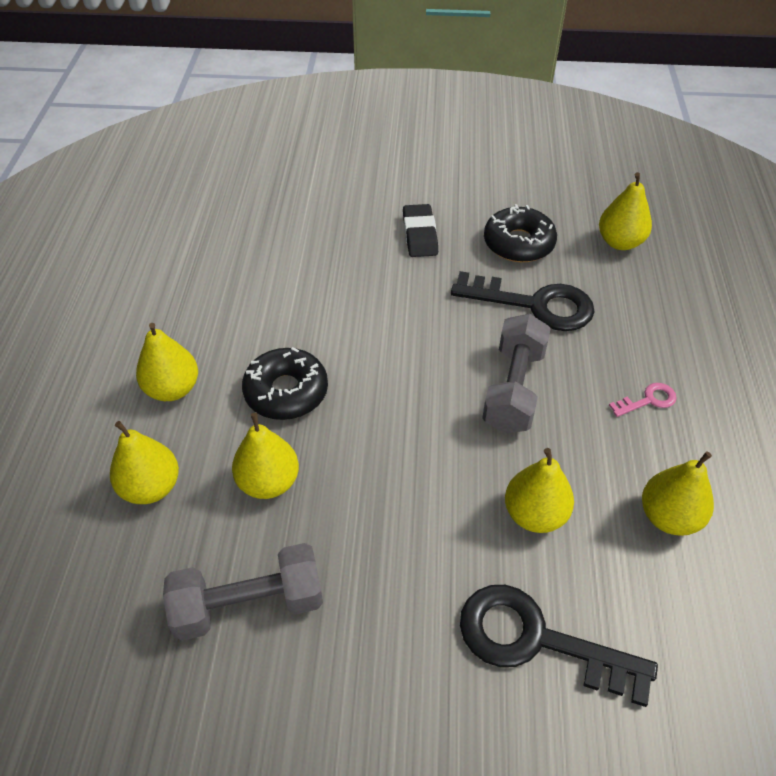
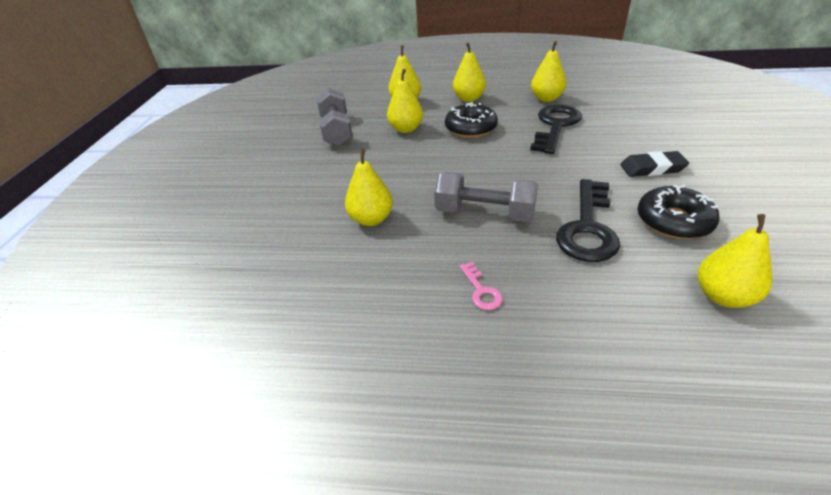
camera: 95 degrees right, 10 degrees down
(537, 641) = (285, 217): black key -> black key (555, 126)
(669, 517) = (358, 287): yellow pear -> yellow pear (546, 98)

